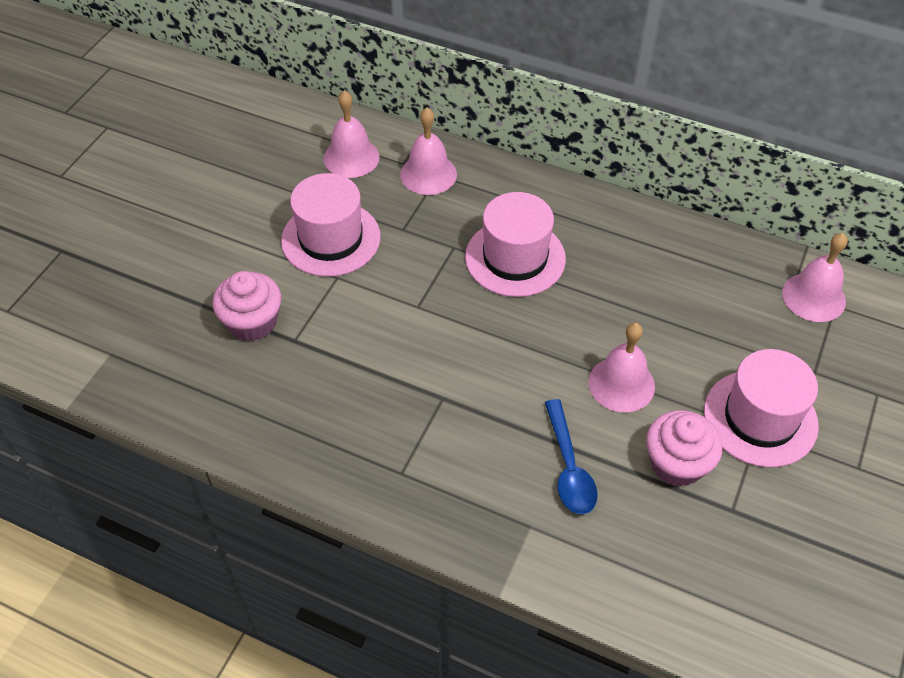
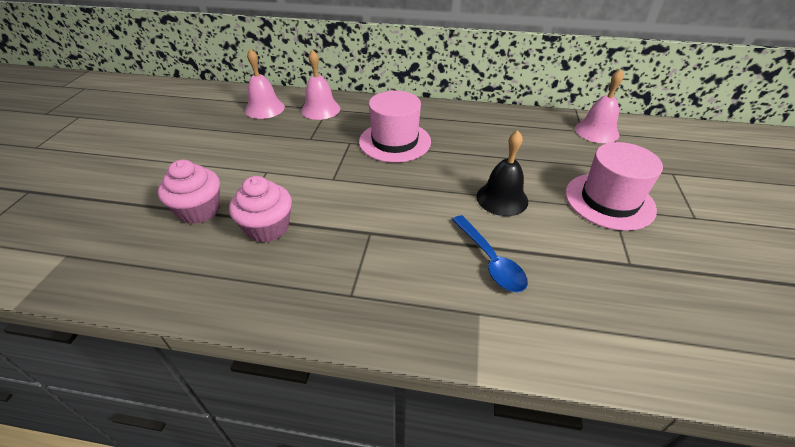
camera: 15 degrees left, 10 degrees down
(331, 239) = (257, 151): pink hat -> none
(621, 384) = (502, 198): pink bell -> black bell
(677, 463) = (570, 241): pink cupcake -> pink cupcake (267, 228)

